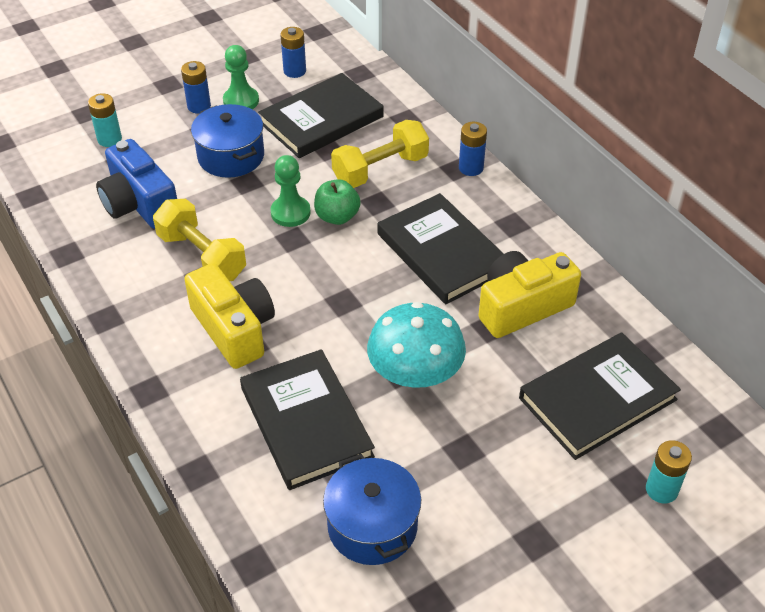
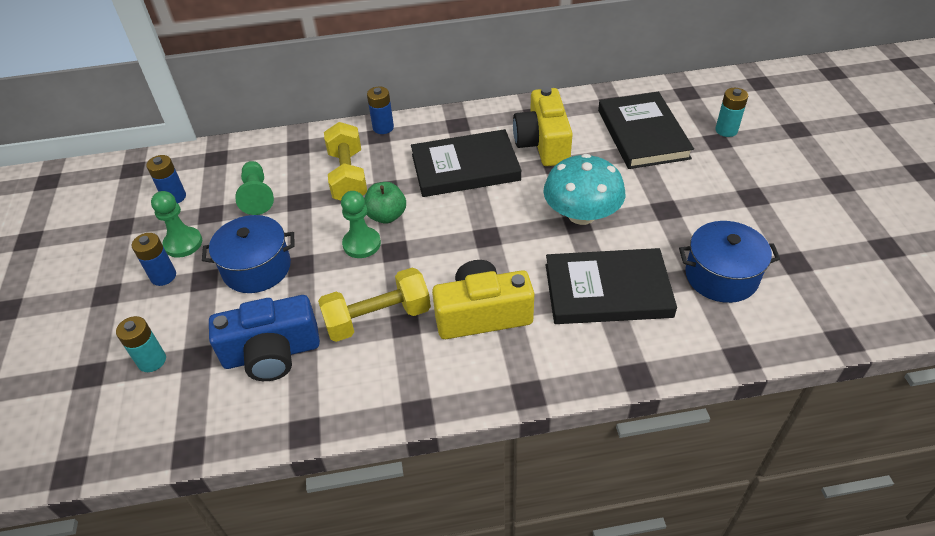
camera: 65 degrees left, 0 degrees up
(321, 120) = (257, 196): black book -> green pawn

